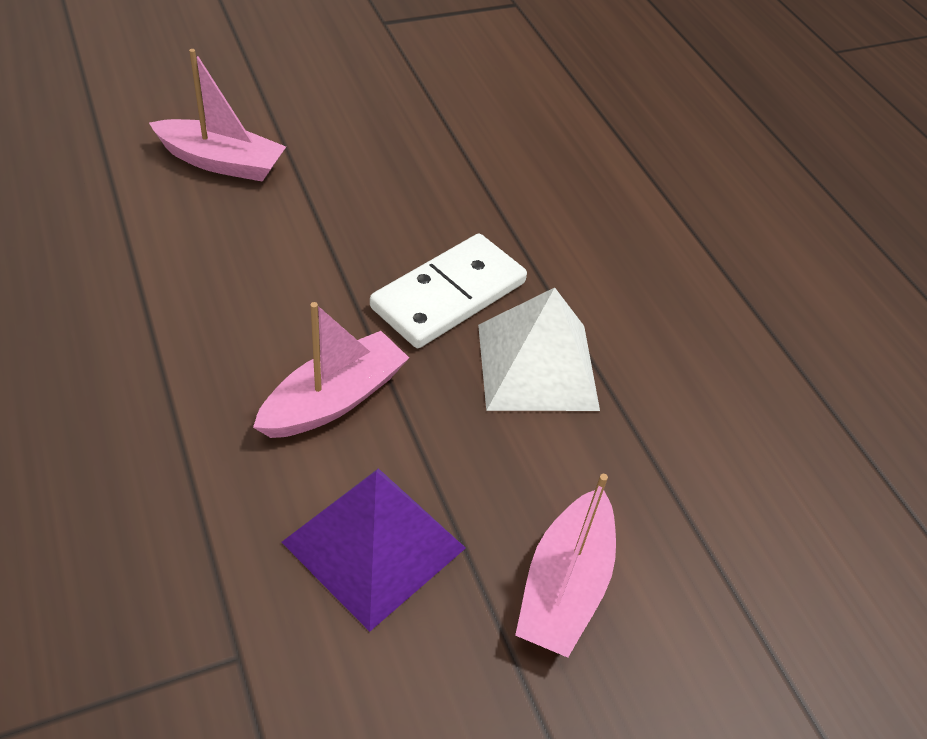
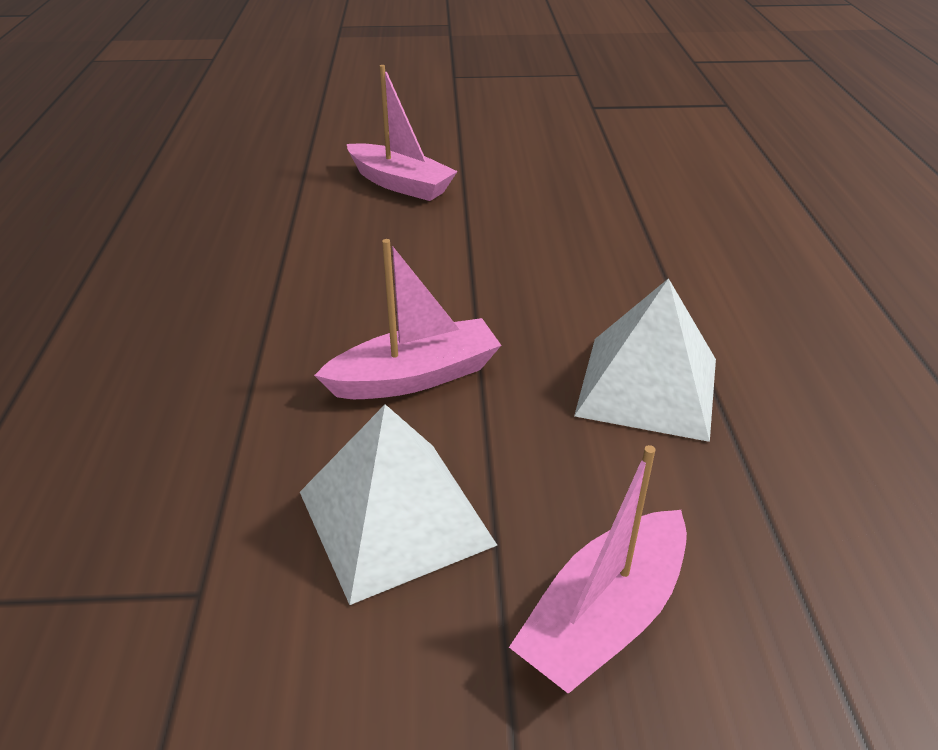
camera: 25 degrees right, 10 degrees down
(374, 545) = (395, 518): purple pyramid -> white pyramid
(449, 295) = (573, 310): white domino -> none

